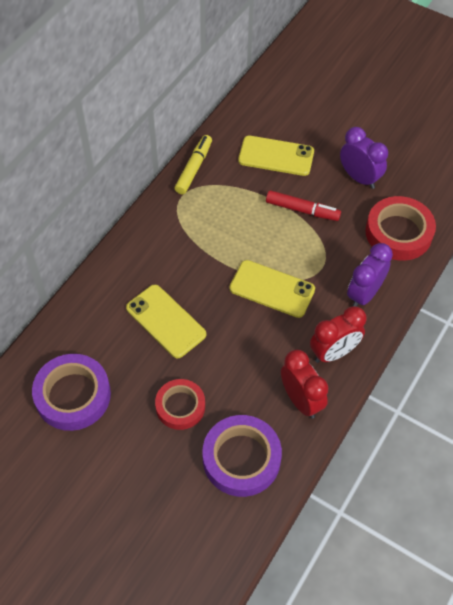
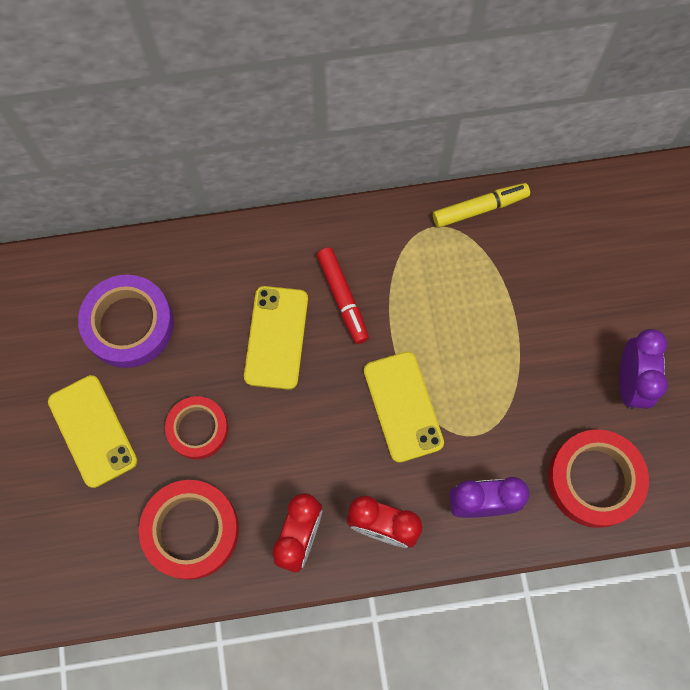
camera: 50 degrees right, 15 degrees up
(241, 458) = (191, 530): purple tape -> red tape
(276, 156) = (575, 274): yellow phone -> yellow phone (93, 431)
(302, 210) = (529, 358): red marker -> red marker (342, 298)

